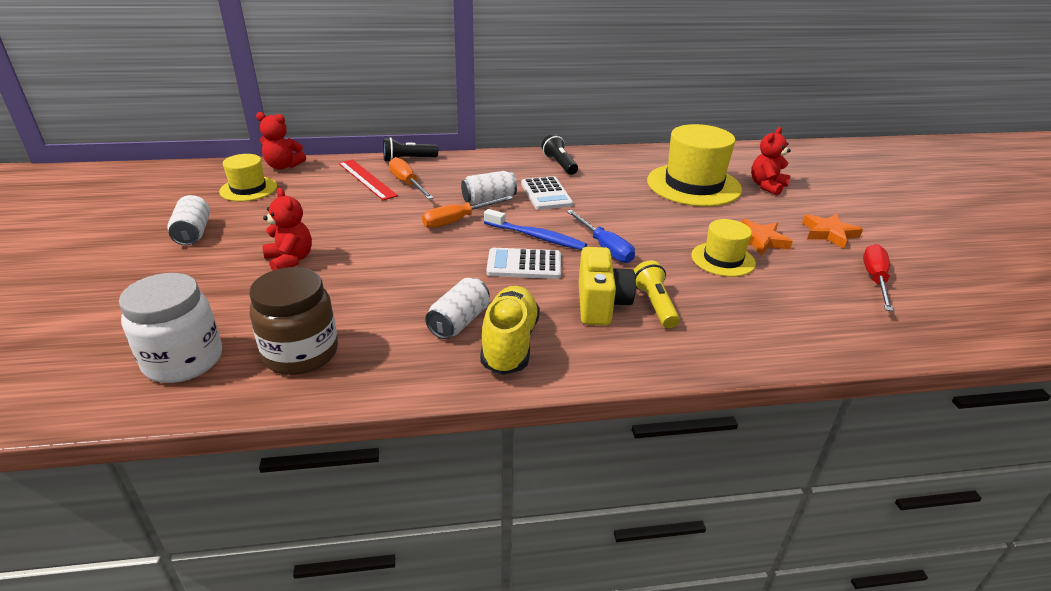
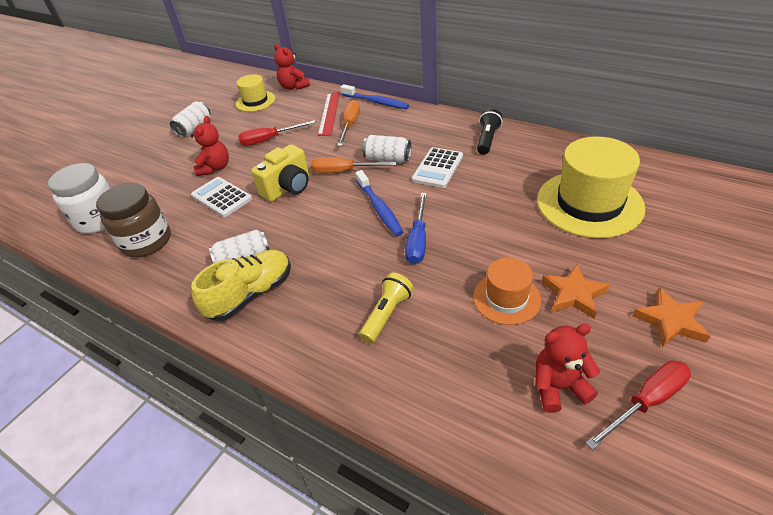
camera: 45 degrees right, 10 degrees up
(326, 217) = (269, 139): none -> red screwdriver
(408, 159) = (376, 102): black flashlight -> blue toothbrush
(524, 265) = (340, 231): white calculator -> white calculator (221, 197)
(601, 304) = (348, 293): yellow camera -> yellow camera (288, 188)
(723, 259) = (506, 298): yellow hat -> orange hat
(767, 186) = (675, 233): red teddy bear -> red teddy bear (558, 387)

